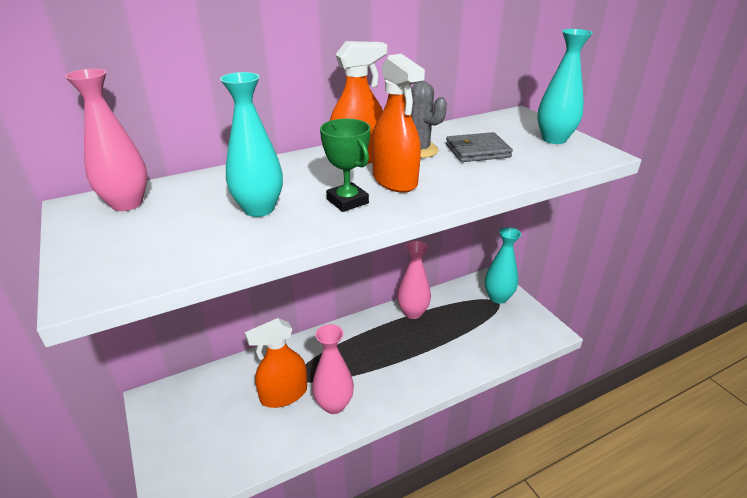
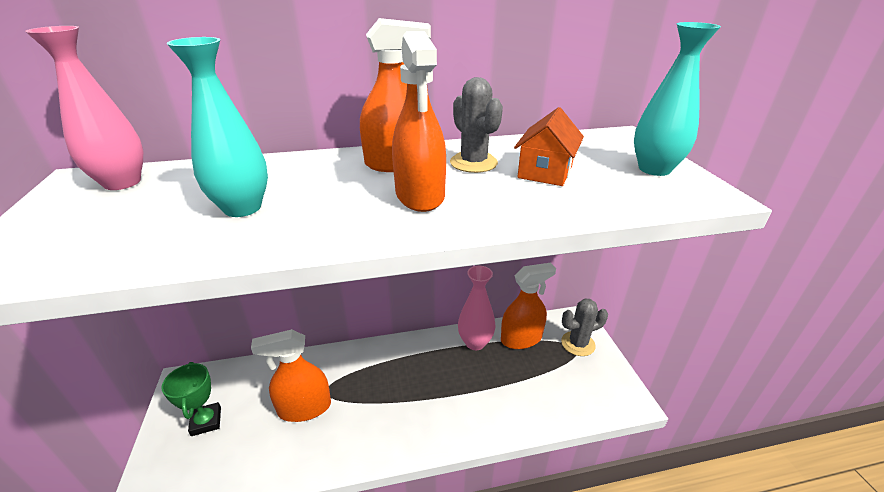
camera: 15 degrees right, 0 degrees up
(334, 404) = (349, 433): pink vase -> none
(347, 201) = (346, 213): green trophy -> green trophy (206, 421)
(450, 302) = (521, 338): none -> orange spray bottle
(477, 151) = (545, 172): grey wallet -> orange house
(498, 297) = (578, 344): turquoise vase -> grey cactus

